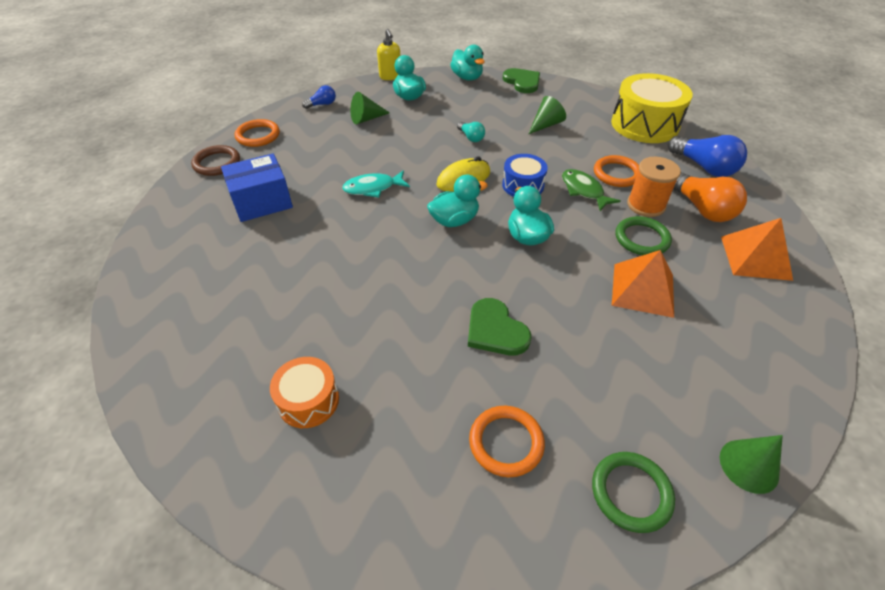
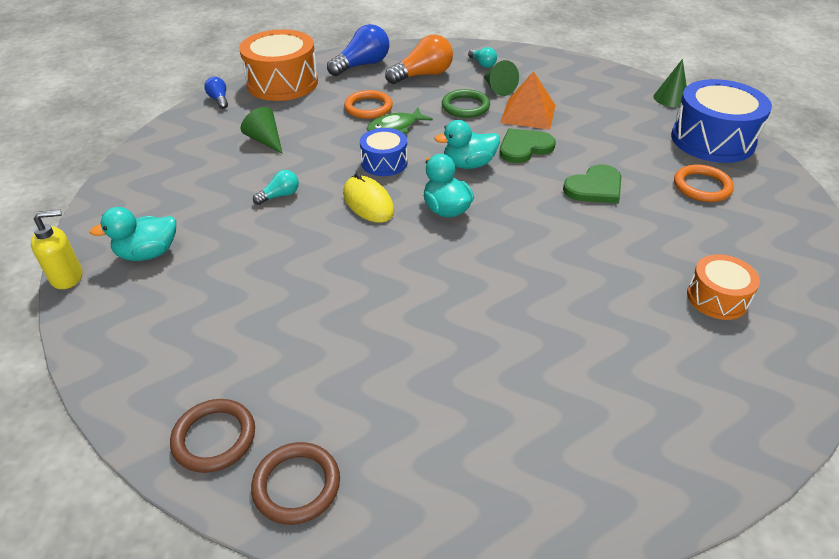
camera: 90 degrees left, 5 degrees down
(258, 136) = (214, 438): orange ring -> brown ring
(262, 201) = (411, 394): blue box -> none
(322, 104) = (130, 358): blue light bulb -> blue light bulb (219, 100)
(366, 119) = (200, 296): green cone -> green cone (498, 88)
(373, 188) = (383, 277): turquoise fish -> none
(467, 77) = (115, 196): turquoise duck -> none
(522, 82) = (152, 151): green heart -> green heart (524, 147)
(631, 493) = (712, 140): green ring -> blue drum
(644, 125) = (282, 83): yellow drum -> orange drum
(646, 205) = (418, 99): orange spool -> none
(755, 257) = (482, 64): orange pyramid -> turquoise light bulb

